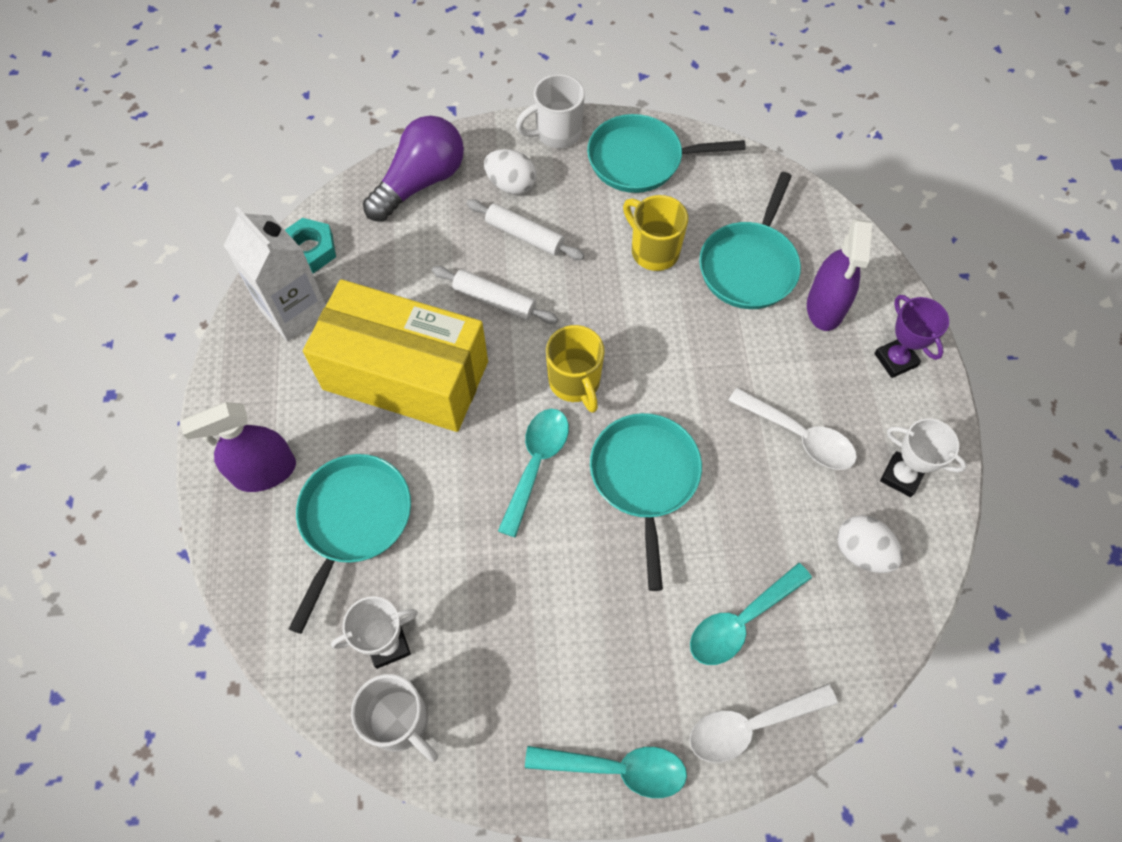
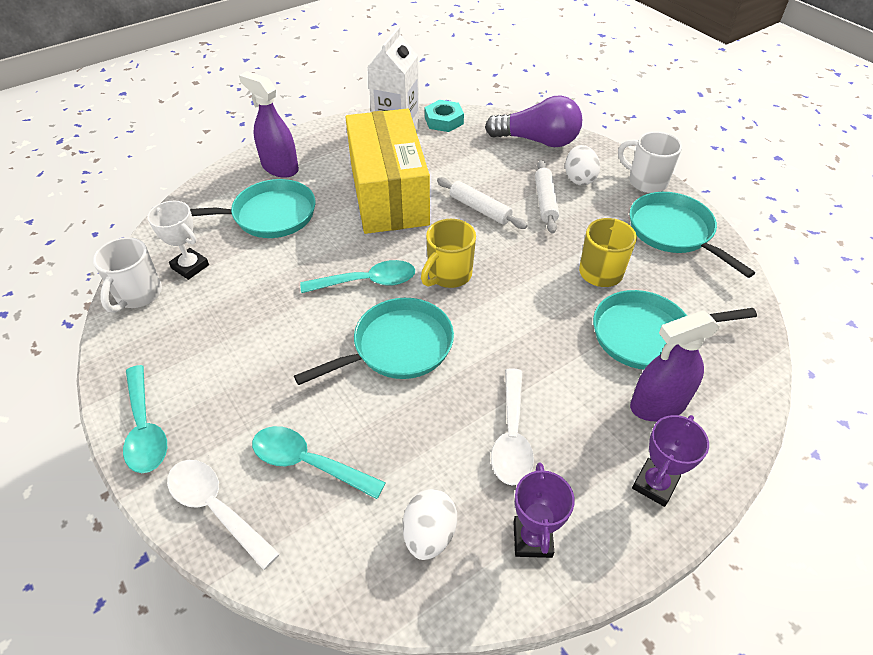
camera: 60 degrees right, 15 degrees down
(494, 300) = (480, 209): white rolling pin -> white rolling pin turned 45 degrees counterclockwise
(901, 476) = (532, 539): white trophy -> purple trophy

